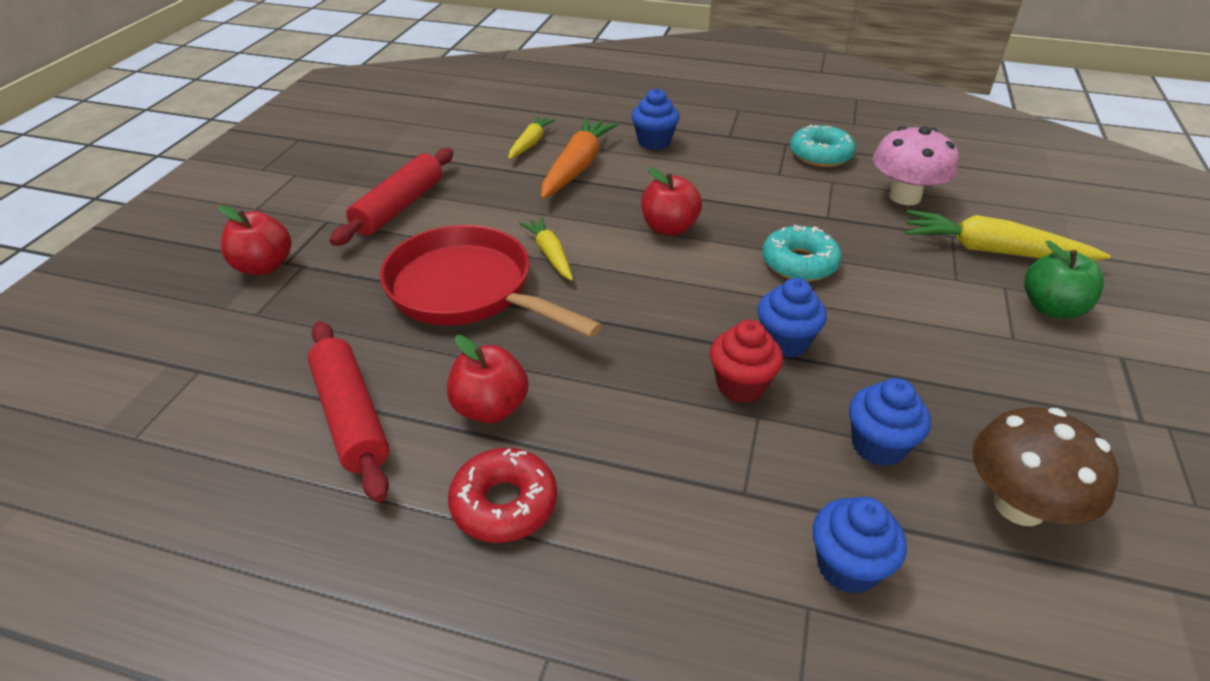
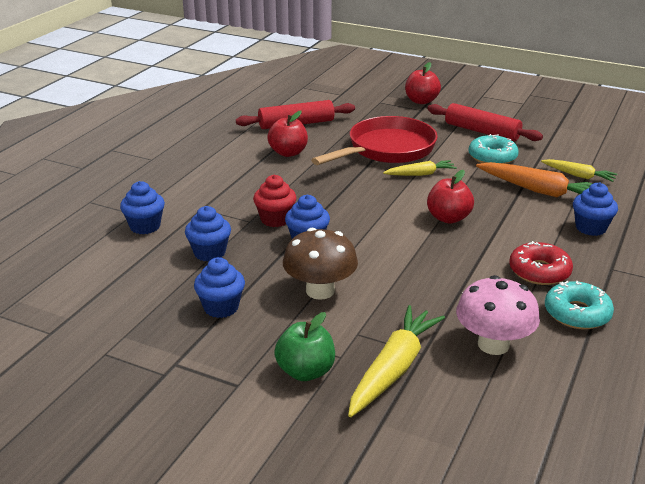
camera: 100 degrees right, 10 degrees down
(504, 504) = (227, 154): red donut -> red donut (539, 271)
(799, 263) = (393, 263): turquoise donut -> turquoise donut (492, 157)
(999, 401) = (221, 307): none -> blue cupcake
(1019, 505) = (145, 286): brown mushroom -> brown mushroom (320, 291)

